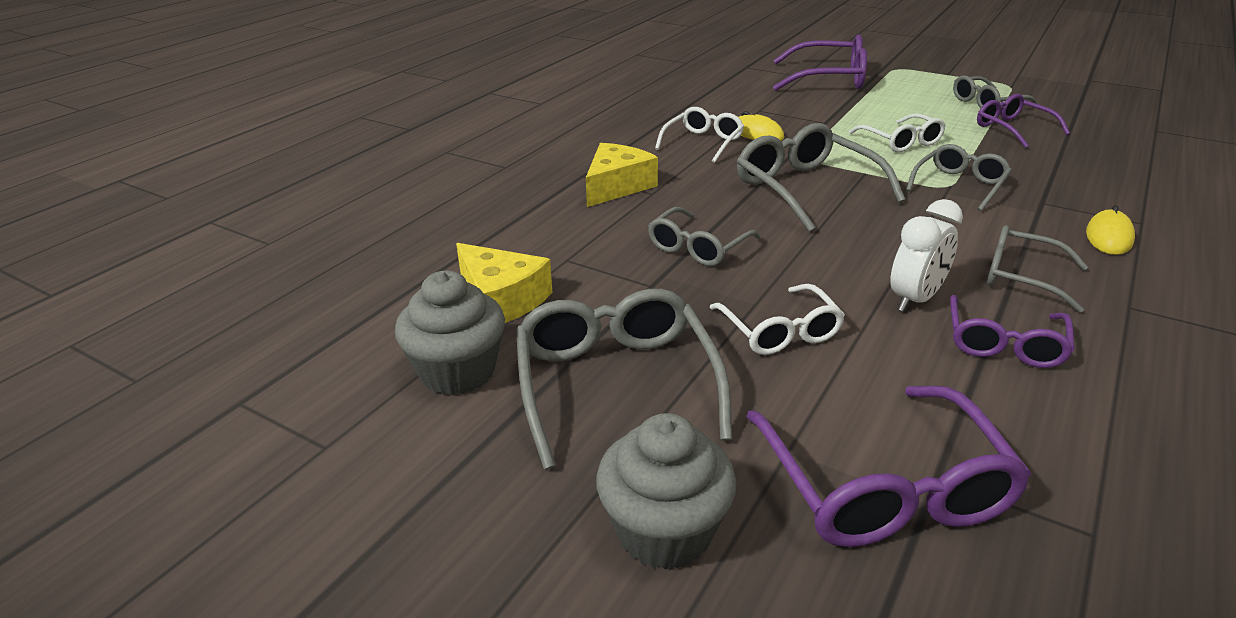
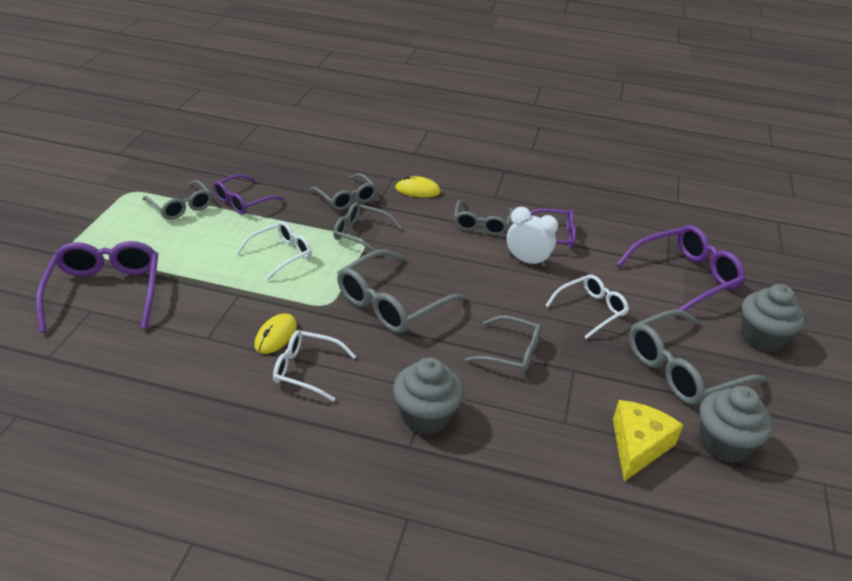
camera: 110 degrees left, 5 degrees up
(616, 186) = (425, 416): yellow cheese -> grey cupcake
(1052, 184) = (346, 198): none -> grey glasses

